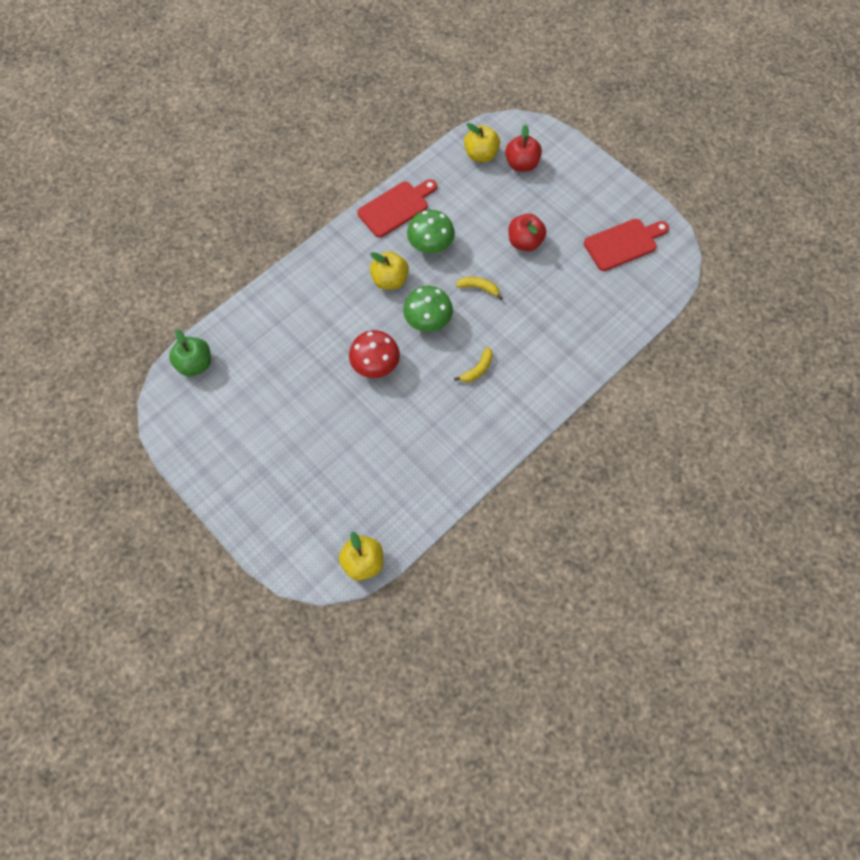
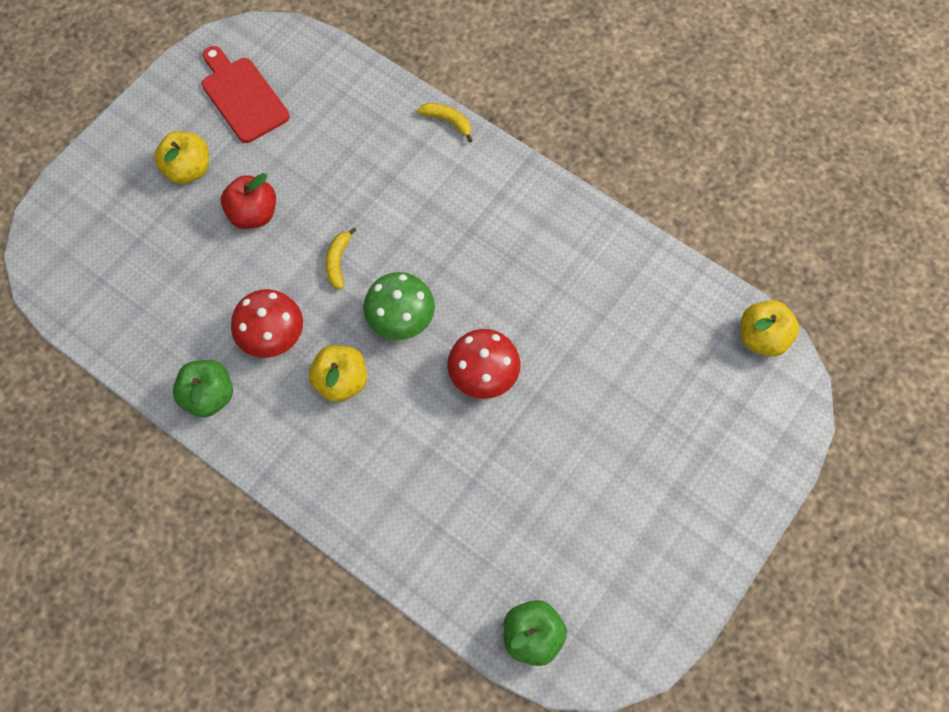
camera: 100 degrees left, 0 degrees up
(396, 207) = (209, 396): red cutting board -> green apple
(430, 245) = (272, 336): green mushroom -> red mushroom
(477, 369) = (466, 246): yellow banana -> yellow banana (448, 121)
(481, 155) = (98, 291): yellow apple -> yellow apple (188, 169)
(521, 164) = (113, 234): red apple -> none

